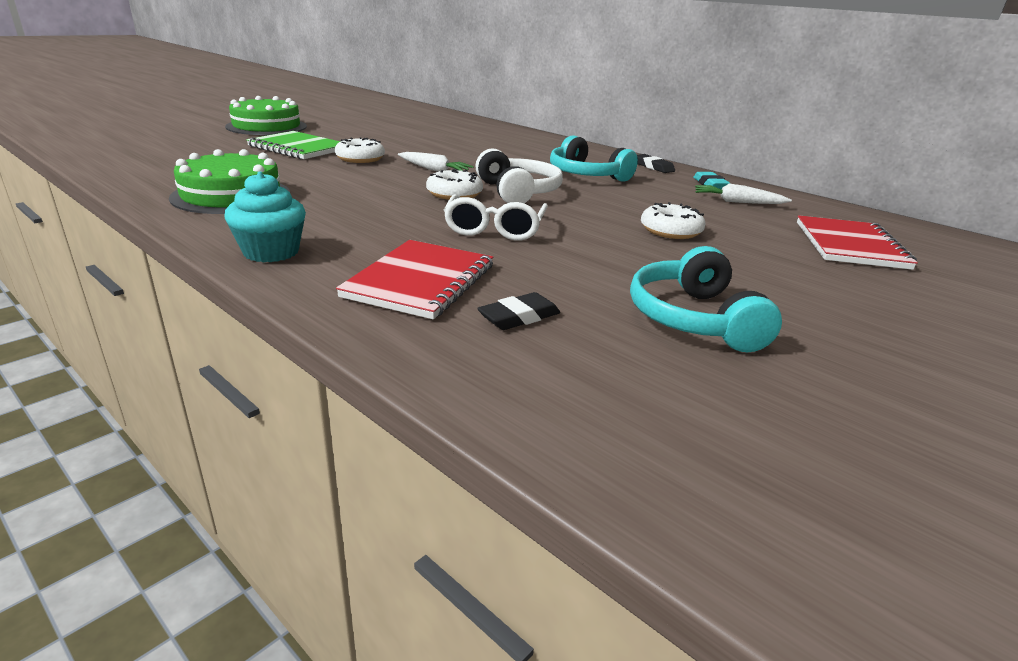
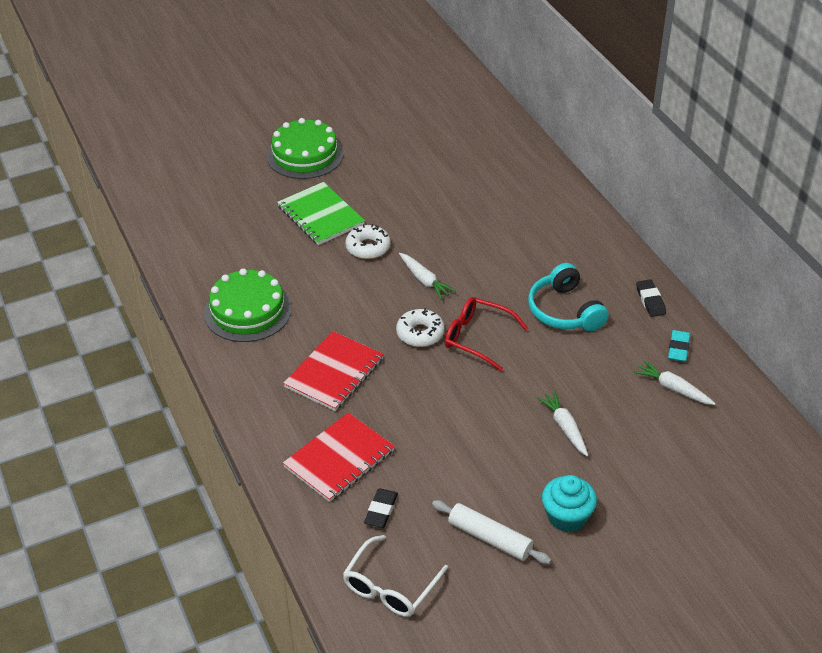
camera: 25 degrees right, 15 degrees up
(271, 252) = (258, 404): turquoise cupcake -> turquoise cupcake (567, 517)
(495, 229) = (423, 399): white glasses -> white glasses (390, 587)
(518, 192) = (477, 338): white headphones -> red glasses
(519, 317) = (381, 510): black eraser -> black eraser turned 60 degrees counterclockwise
(670, 231) = (564, 427): white donut -> white carrot
(694, 319) = (490, 538): turquoise headphones -> white rolling pin
(849, 245) = (705, 479): red notebook -> red notebook (334, 373)

